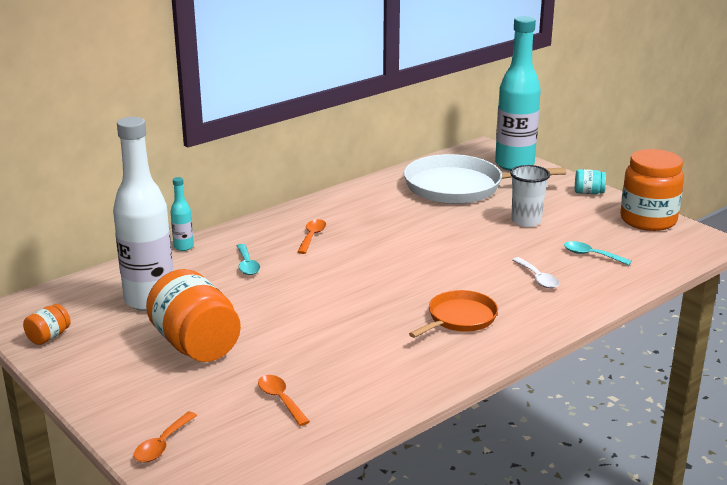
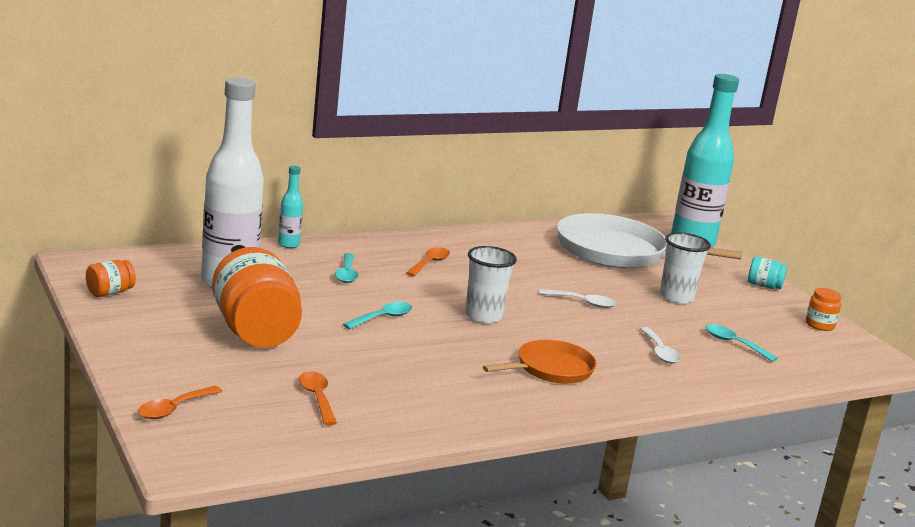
camera: 10 degrees right, 5 degrees down
(298, 302) = (383, 318): none -> turquoise spoon
(381, 279) = (483, 316): none -> white cup
(455, 245) = (582, 303): none -> white spoon
(648, 220) = (819, 325): orange jar -> orange jar, size x0.45

